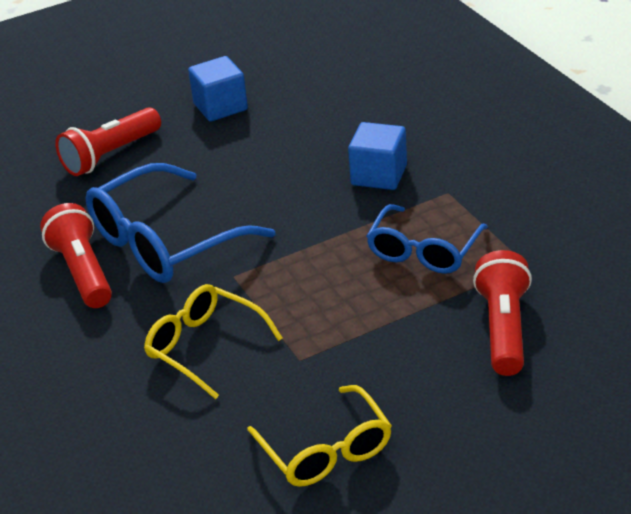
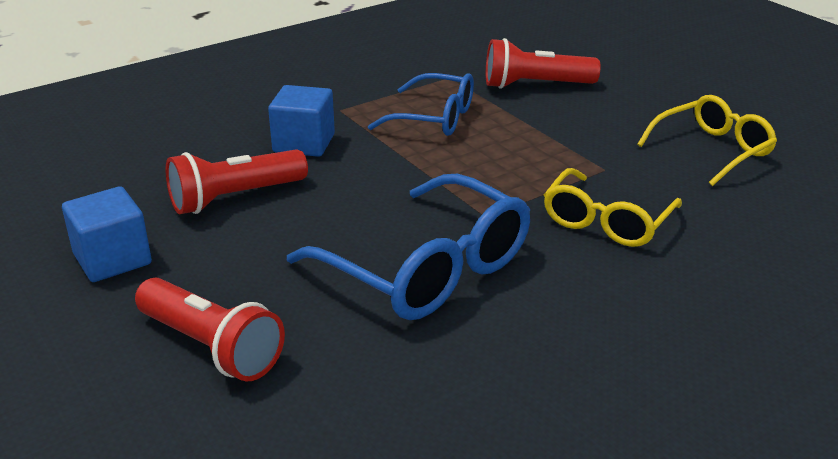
camera: 100 degrees left, 5 degrees down
(83, 272) = (495, 328): red flashlight -> red flashlight (235, 198)

